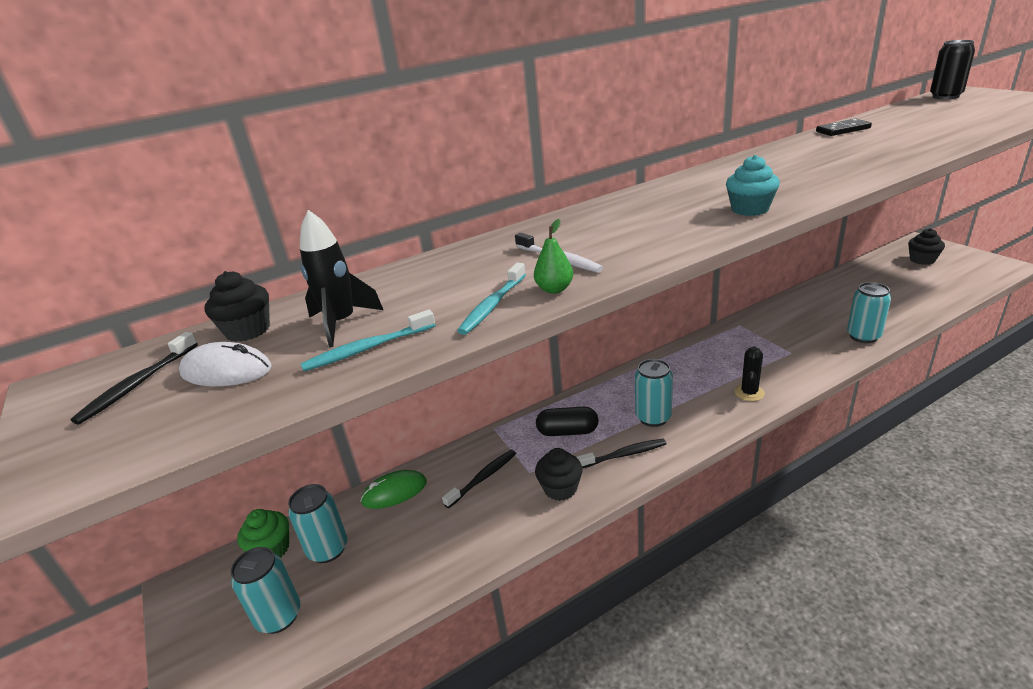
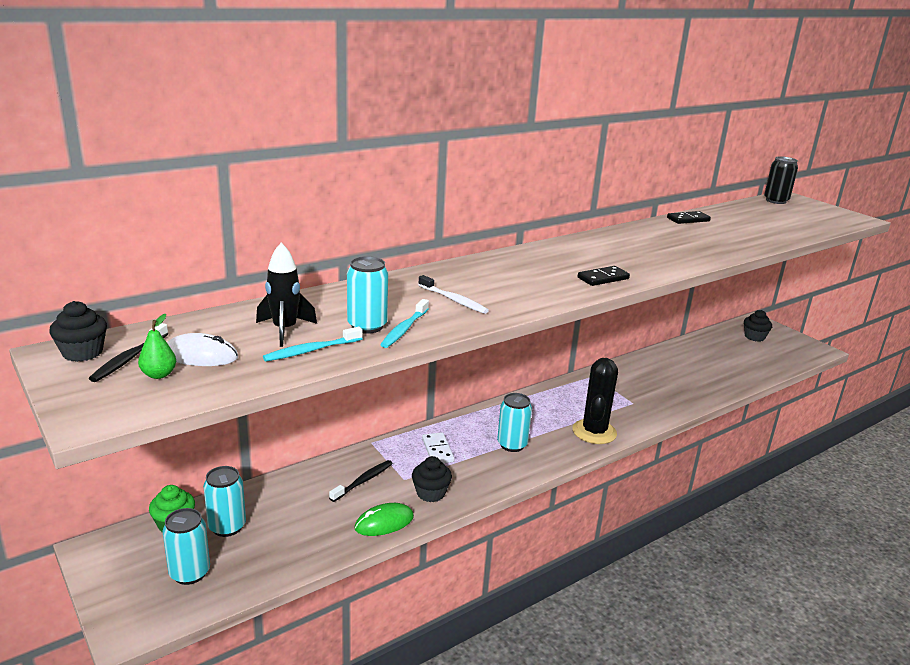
camera: 10 degrees left, 5 degrees down
(248, 330) = (206, 328): black cupcake -> black cupcake (82, 353)
(394, 492) = (283, 487): green mouse -> green mouse (384, 522)
(554, 289) = (451, 322): green pear -> green pear (159, 375)
(567, 432) = (437, 450): black capsule -> white domino
(624, 454) = (486, 471): black toothbrush -> none
(749, 209) = (603, 278): turquoise cupcake -> black domino
(749, 393) = (594, 432): black cactus -> black cactus, size x1.81
(863, 336) = (694, 395): turquoise can -> turquoise can (367, 326)

